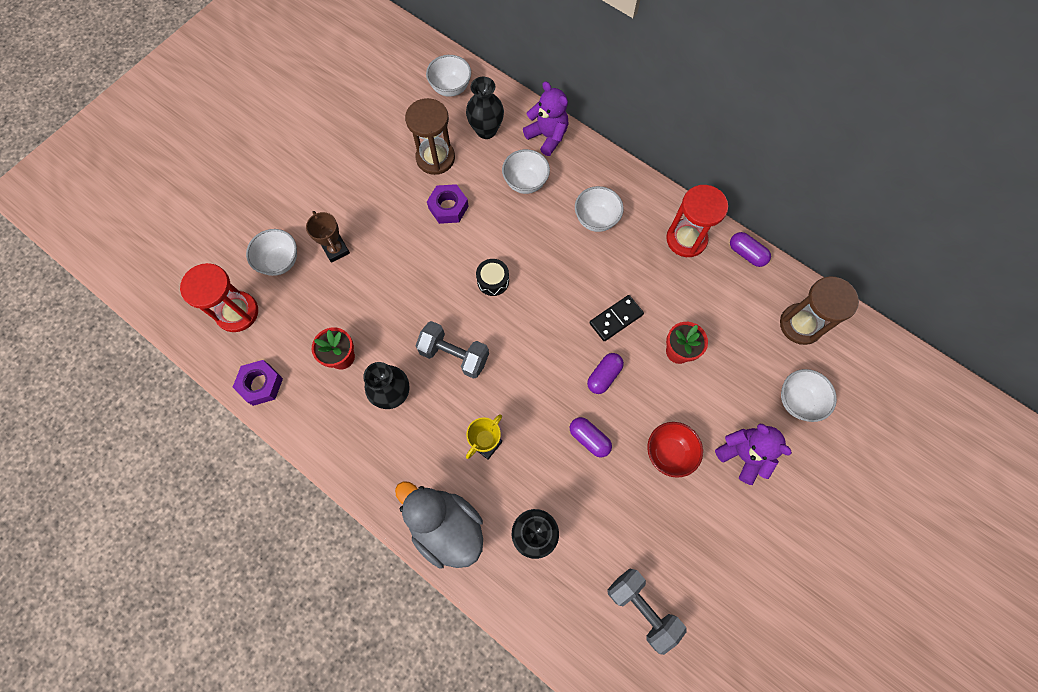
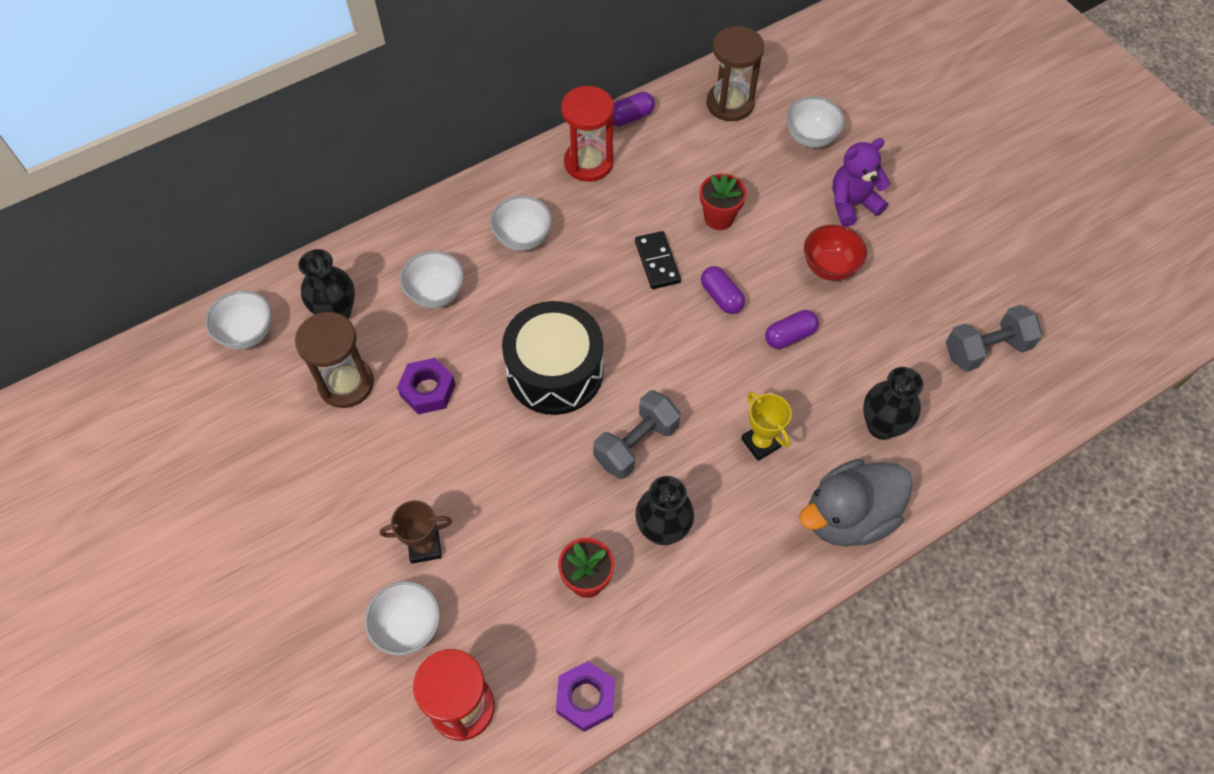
camera: 70 degrees left, 10 degrees down
(493, 281) = (555, 371): black drum -> black drum, size x2.28
(547, 136) = (383, 249): purple teddy bear -> none

